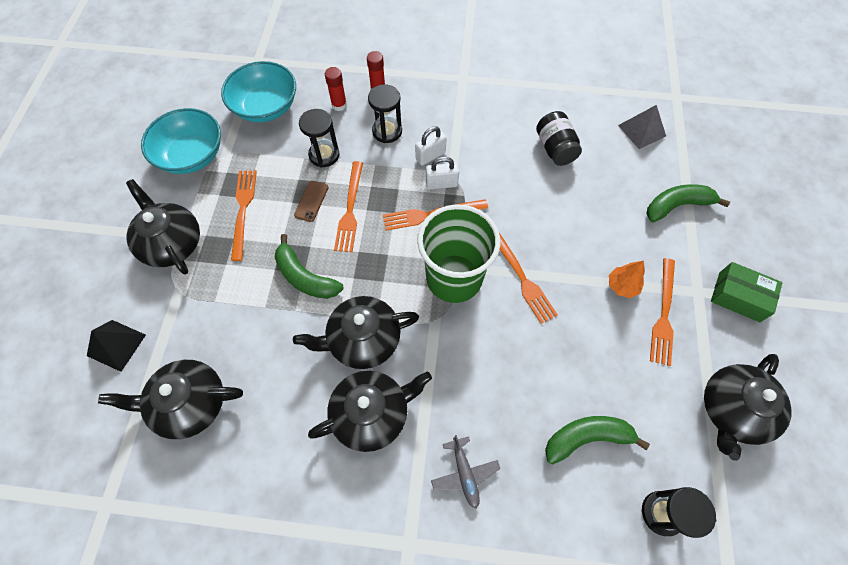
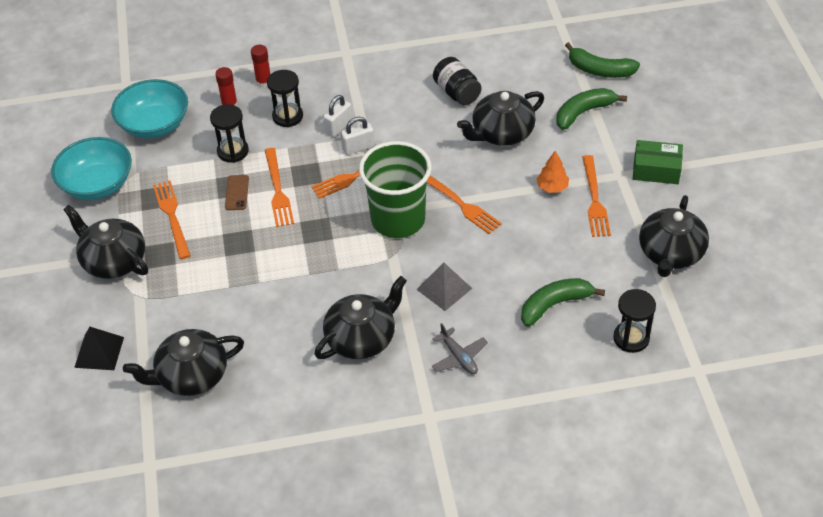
camera: 15 degrees left, 15 degrees down
(305, 277) = (257, 254): green banana -> green banana (600, 70)
(363, 340) = (332, 287): black teapot -> black teapot (502, 133)
(642, 130) = (534, 58): grey pyramid -> grey pyramid (444, 288)

